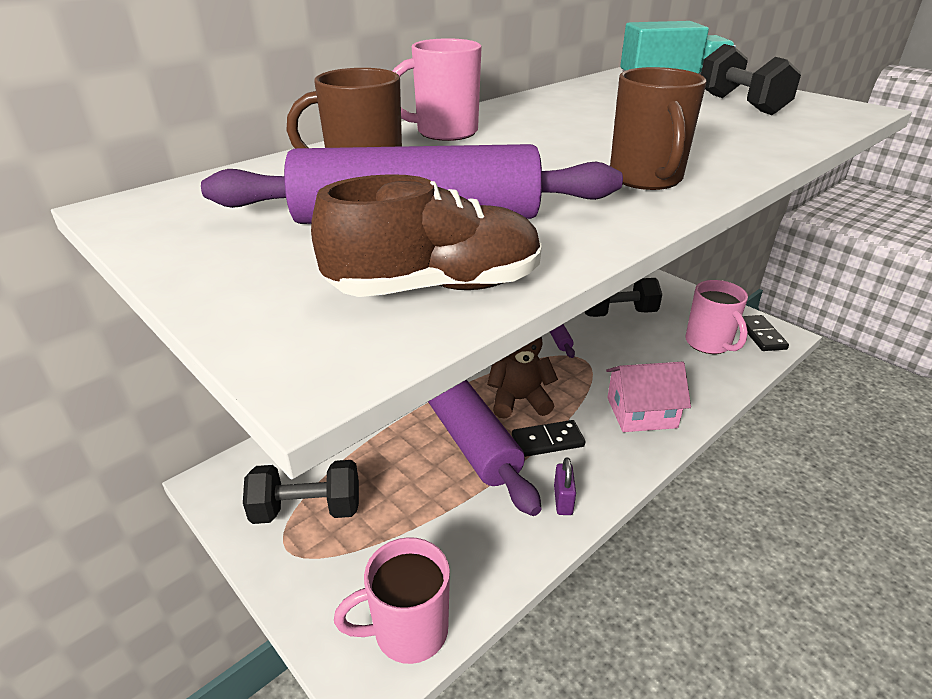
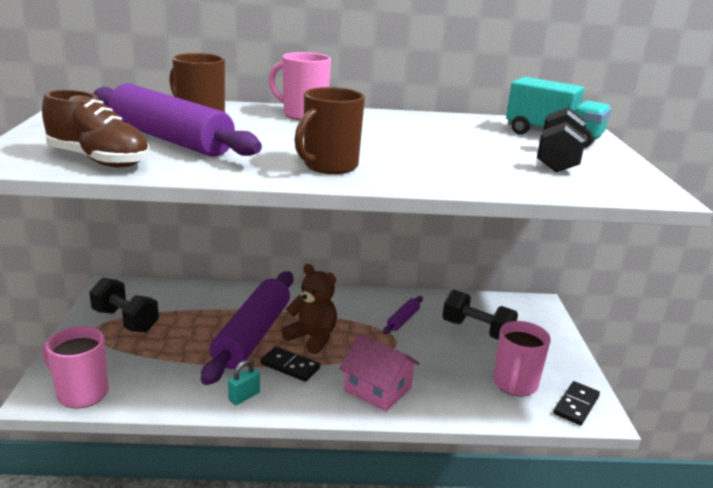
camera: 40 degrees right, 10 degrees down
(563, 500) = (244, 397): purple padlock -> turquoise padlock

